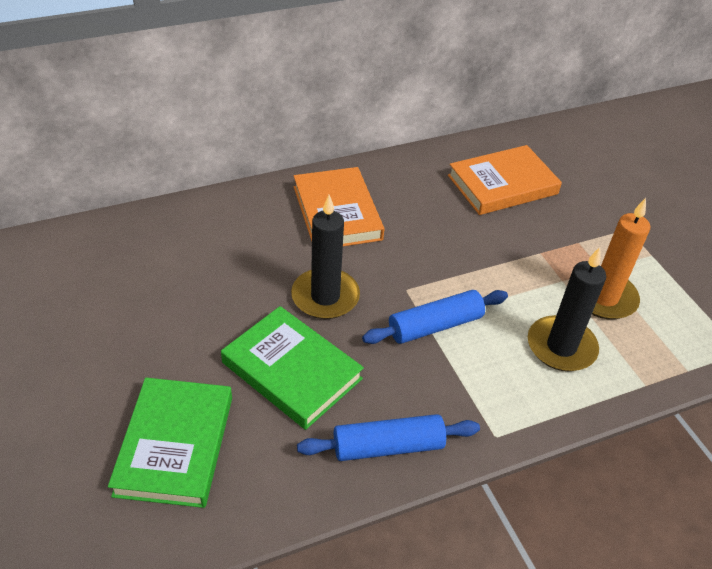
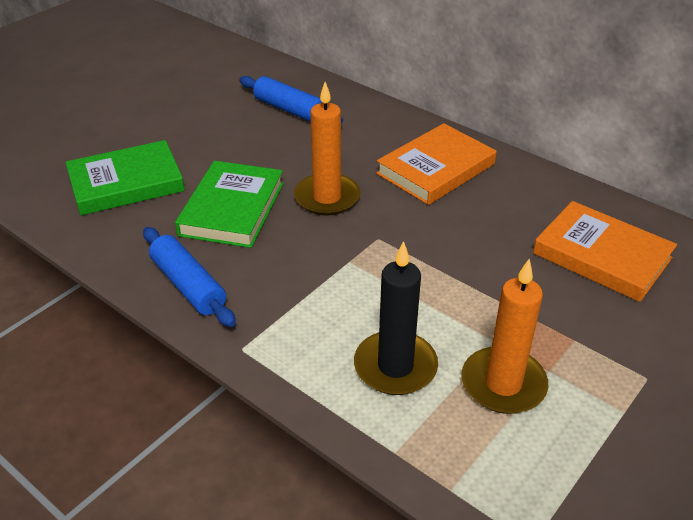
camera: 65 degrees right, 5 degrees down
(325, 297) = (327, 197): black candle -> orange candle
(435, 326) = (348, 270): blue rolling pin -> blue rolling pin (290, 110)

